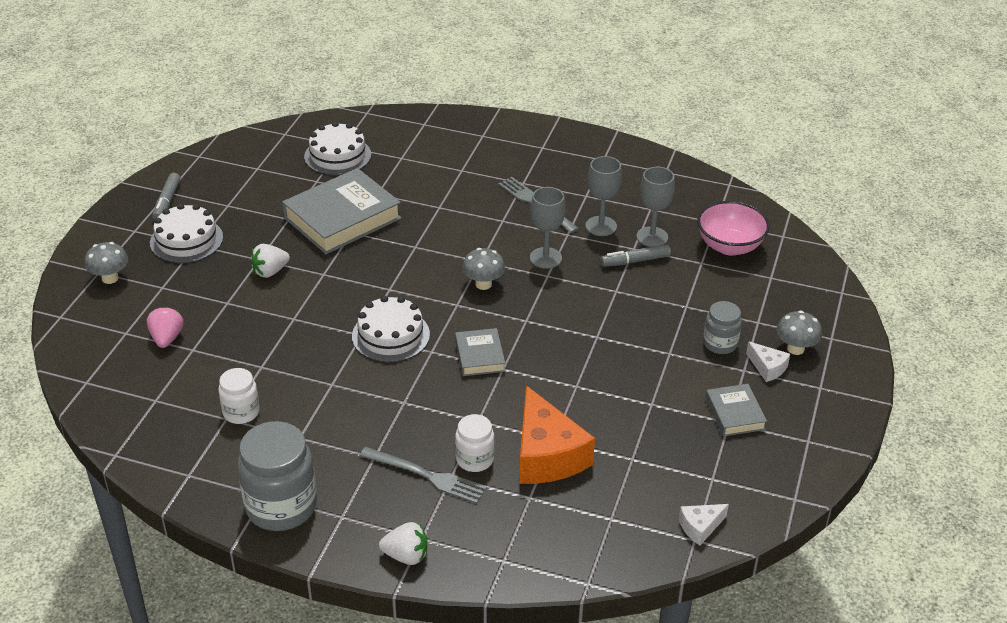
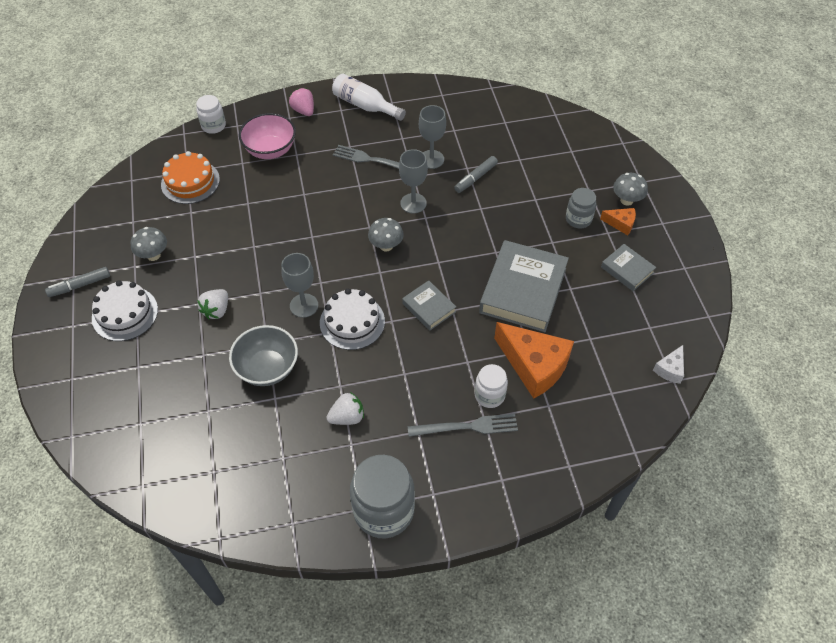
camera: 30 degrees left, 15 degrees up
(110, 278) = (86, 379): grey mushroom -> grey mushroom (153, 255)
(167, 202) = (80, 285): grey marker -> grey marker turned 90 degrees clockwise
(167, 338) = (179, 411): pink strawberry -> pink strawberry (303, 111)
(241, 412) = (290, 446): white jar -> white jar (213, 126)
(275, 339) = (267, 368): none -> grey bowl
(337, 155) = (190, 182): white cake -> orange cake
(342, 218) = (237, 236): grey book -> grey book (523, 290)
(406, 556) = (502, 500): white strawberry -> white strawberry (347, 417)
(571, 152) = (365, 105): none -> white bottle
(652, 237) = (472, 153): grey goblet -> grey goblet (304, 305)
(729, 246) = (528, 138): pink bowl -> pink bowl (270, 150)
(767, 368) = (620, 223): white cheese -> orange cheese

